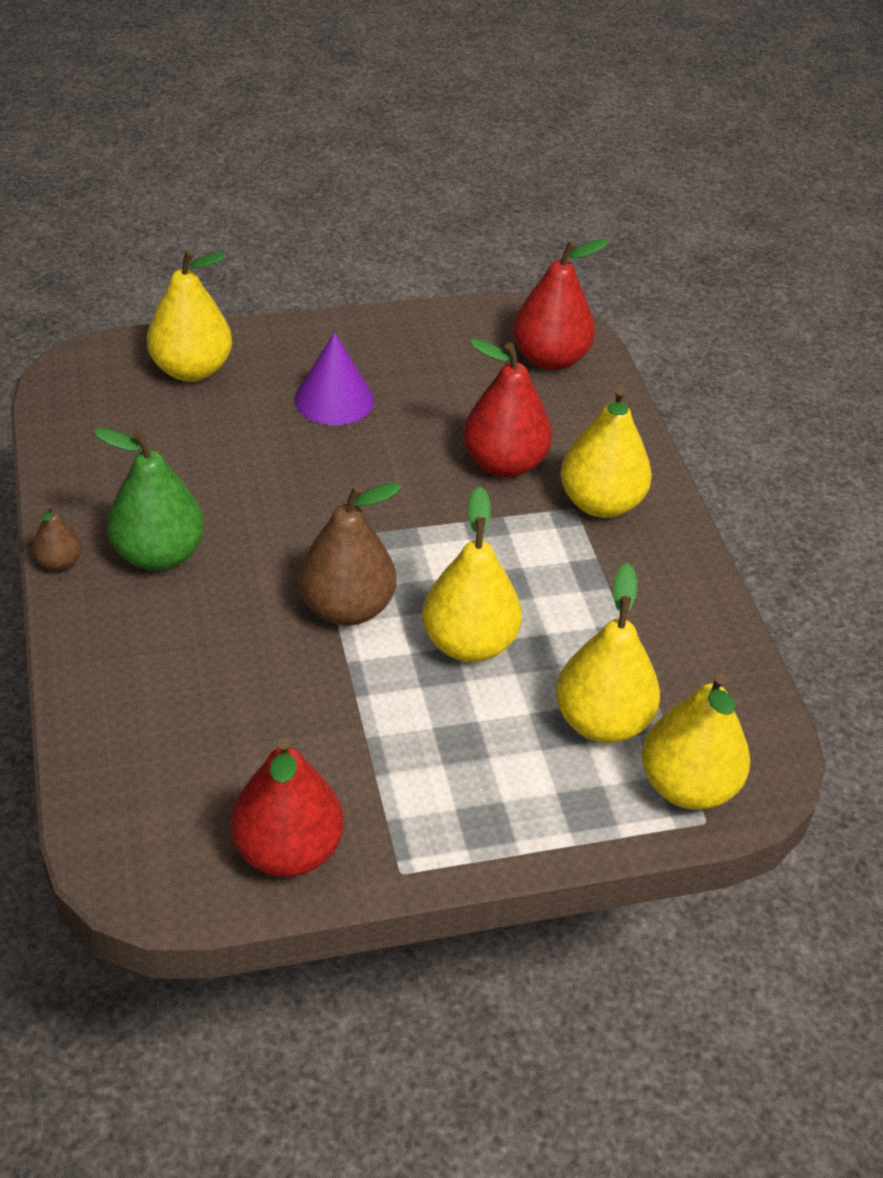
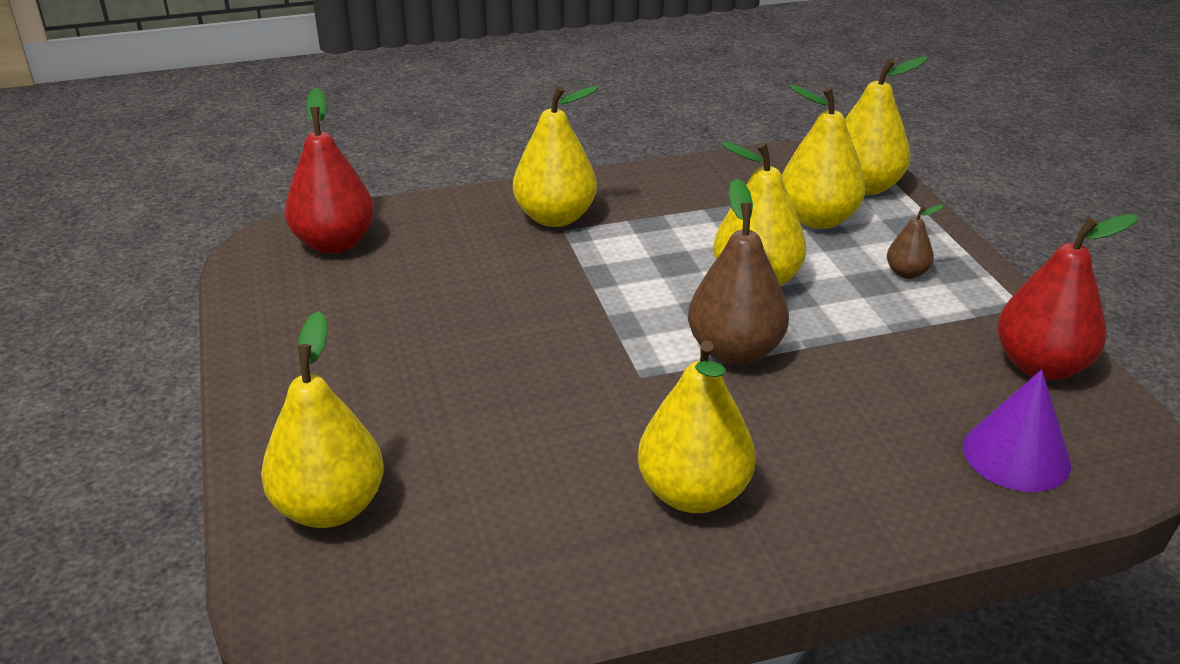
camera: 90 degrees left, 10 degrees down
(59, 562) = (731, 582): brown pear -> brown pear (906, 273)
(159, 554) = (693, 493): green pear -> yellow pear
(334, 399) = (398, 380): purple cone -> purple cone (1016, 455)
(504, 463) = (504, 267): red pear -> none

